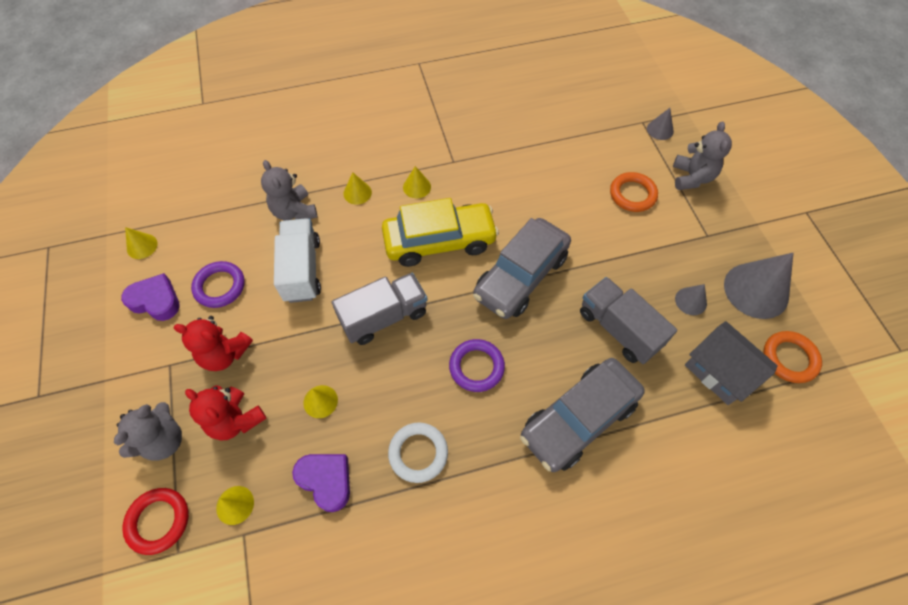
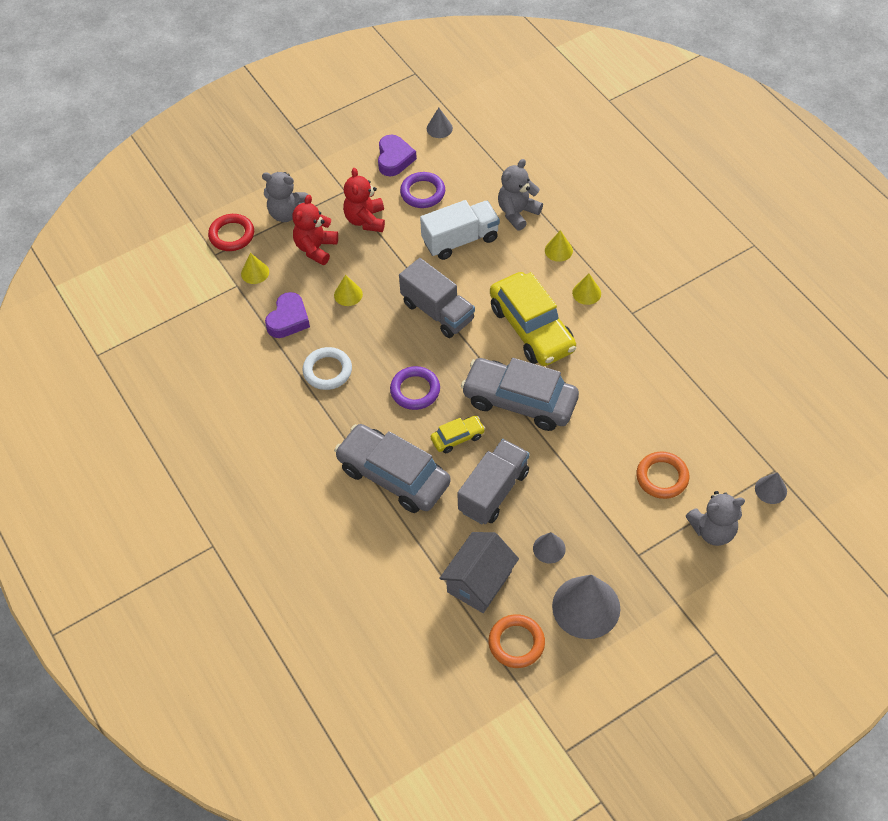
camera: 75 degrees right, 5 degrees down
(142, 246) = (439, 128): yellow cone -> grey cone
(547, 343) = (457, 438): none -> yellow car

